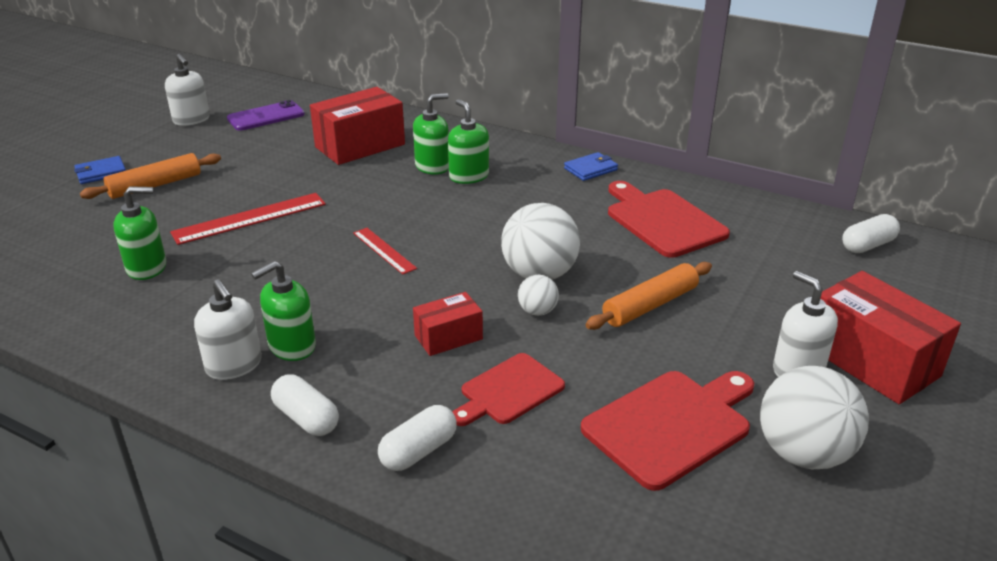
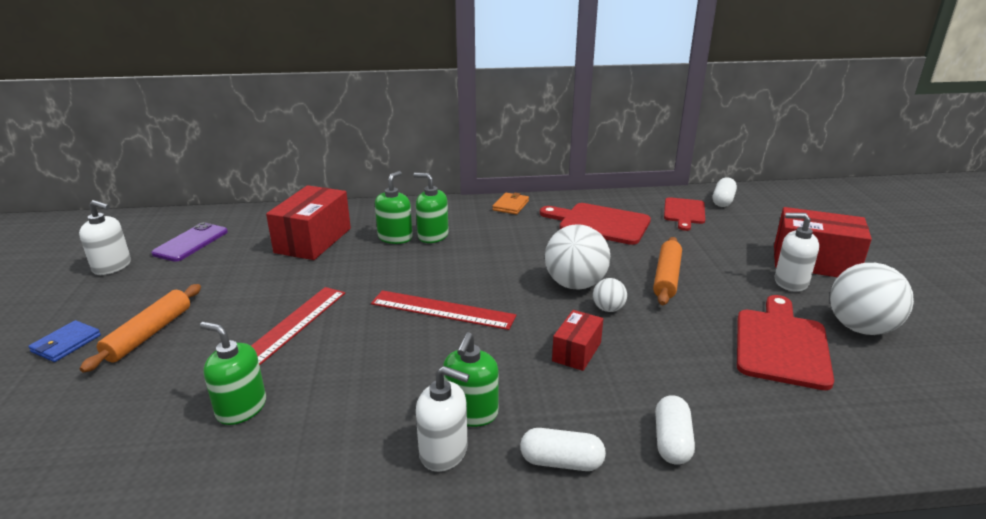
camera: 35 degrees left, 5 degrees down
(147, 268) = (241, 408): green soap dispenser -> green soap dispenser turned 105 degrees counterclockwise
(384, 250) = (442, 310): red ruler -> red ruler, size x1.67
(509, 391) = (666, 369): red cutting board -> red cutting board (684, 212)
(591, 169) = (511, 205): blue wallet -> orange wallet

